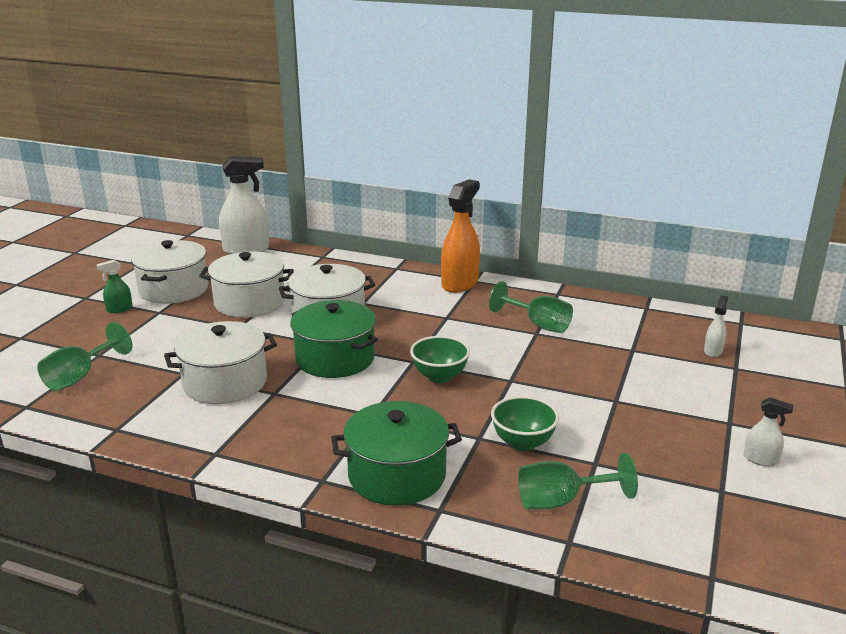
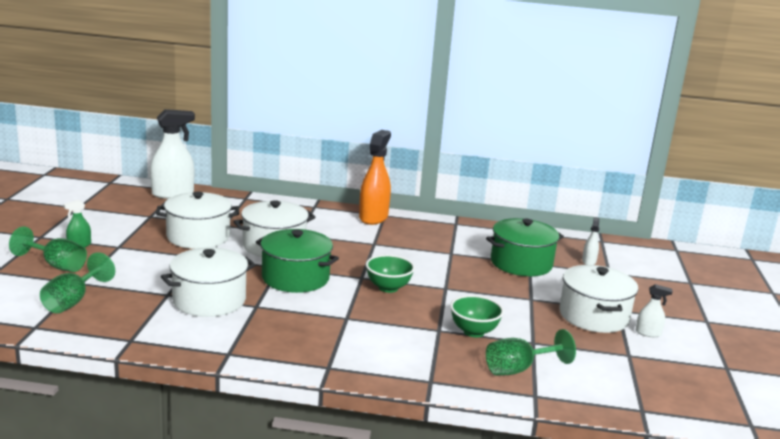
camera: 15 degrees left, 5 degrees down
(173, 289) = (122, 228): white pot -> white pot (593, 316)
(397, 475) = (386, 360): green pot -> green pot (521, 263)
(538, 324) = (449, 247): green goblet -> green goblet (56, 265)

